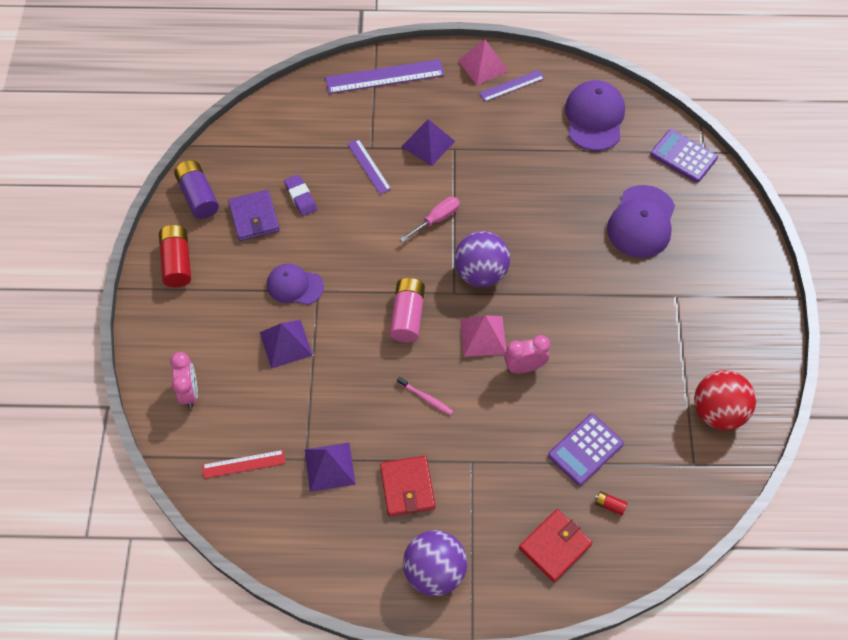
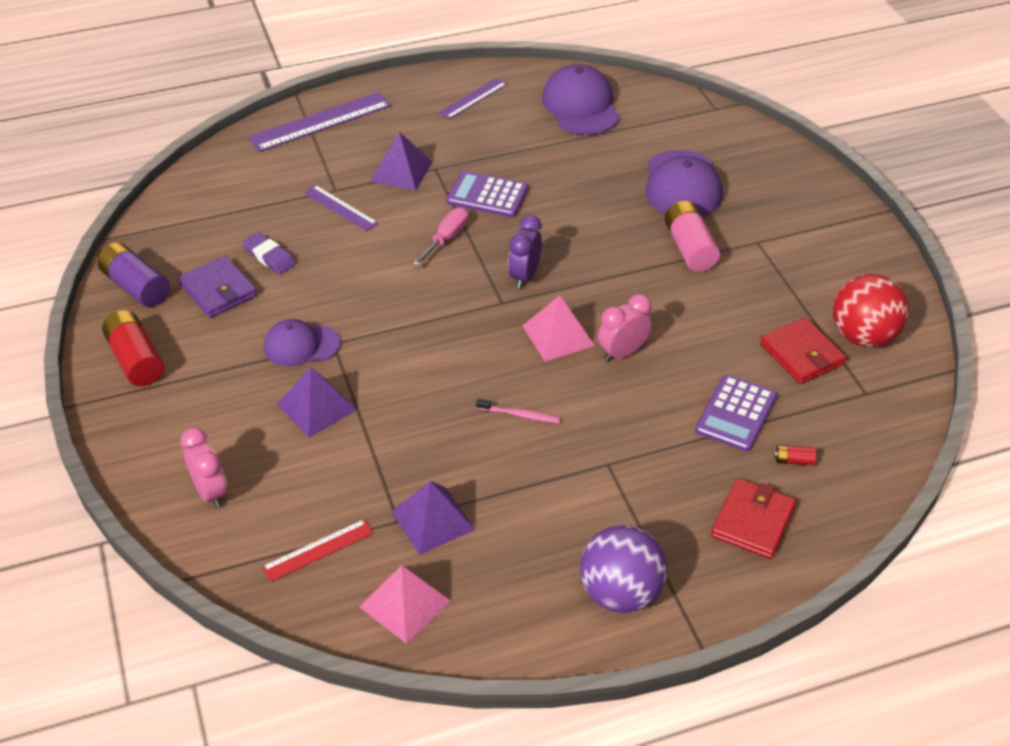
camera: 20 degrees left, 15 degrees down
(407, 316) = (457, 339): pink battery -> pink battery (689, 248)
(407, 487) = (542, 513): red wallet -> red wallet (802, 354)
(481, 273) = (524, 276): purple ball -> purple clock
(483, 65) = (431, 87): pink pyramid -> pink pyramid (404, 604)
(683, 156) = (696, 117): purple calculator -> purple calculator (487, 195)

